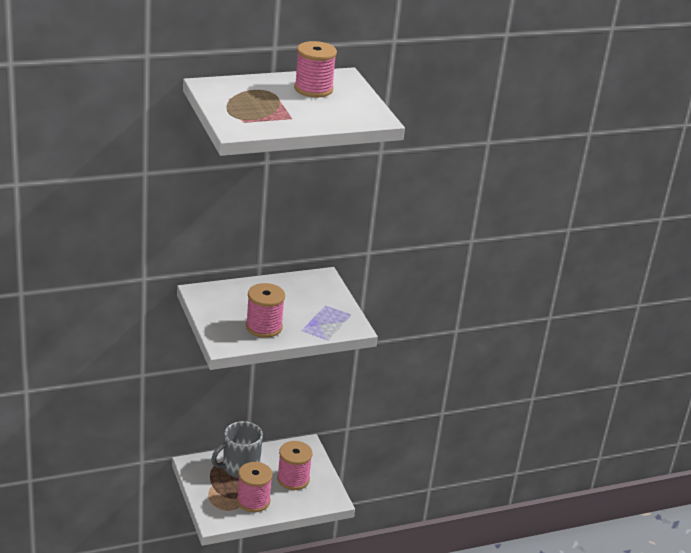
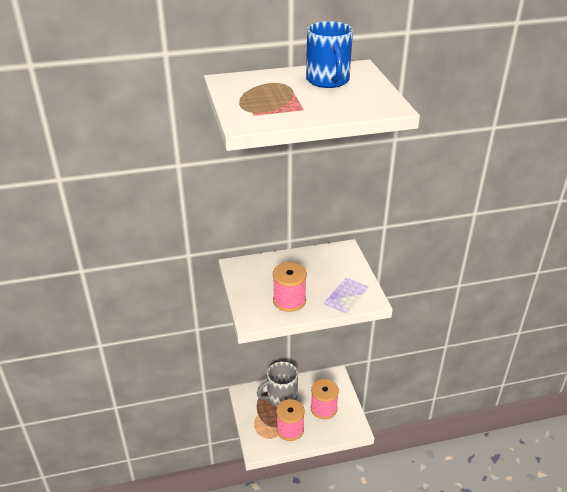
camera: 10 degrees right, 5 degrees up
(313, 89) = (328, 80): pink spool -> blue mug

